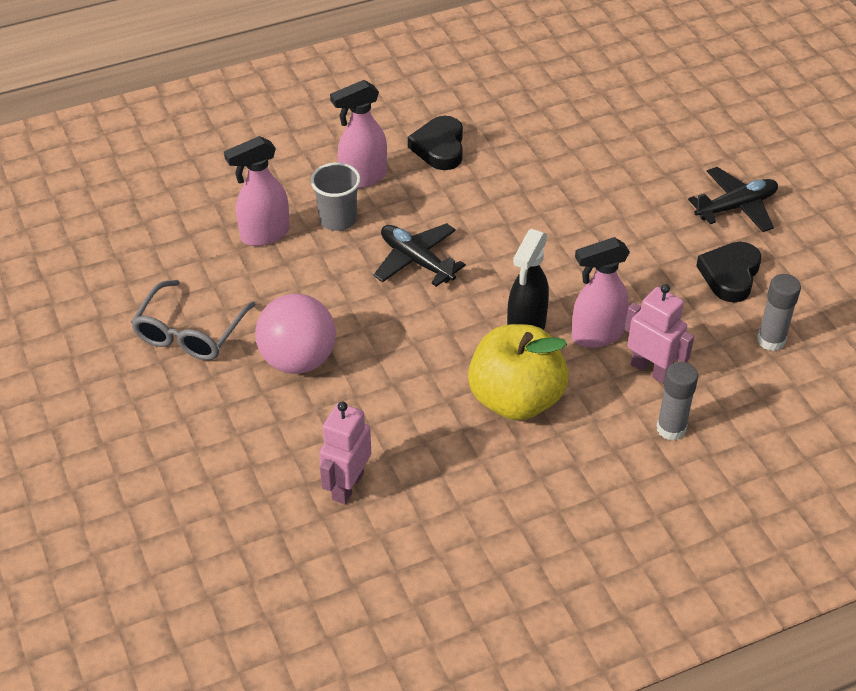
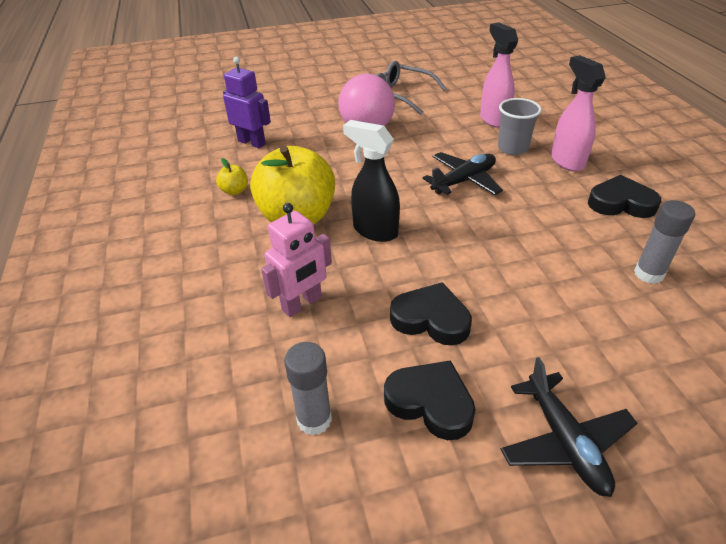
camera: 100 degrees right, 5 degrees down
(347, 486) = (252, 142): pink robot -> purple robot
(473, 474) = (234, 191): none -> yellow apple
(596, 335) = (356, 273): pink spray bottle -> none
(642, 279) = (431, 319): none -> black heart
(671, 428) = (226, 305): grey glue stick -> grey glue stick (648, 274)

